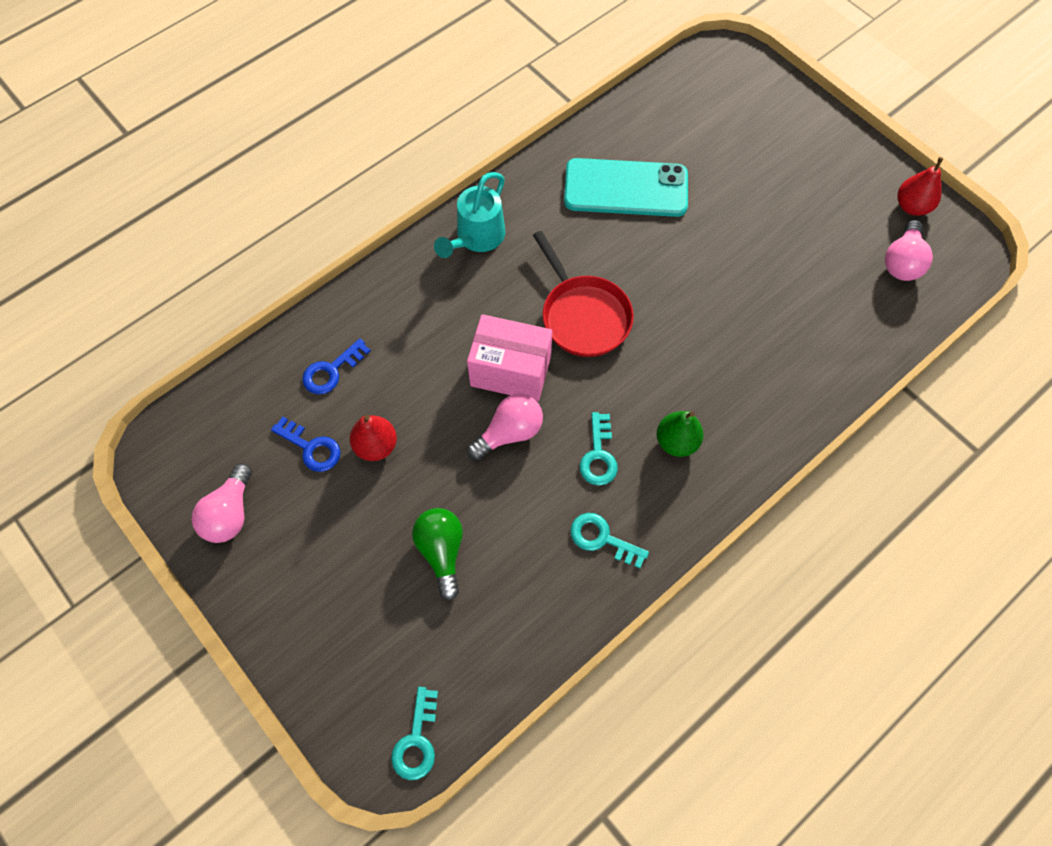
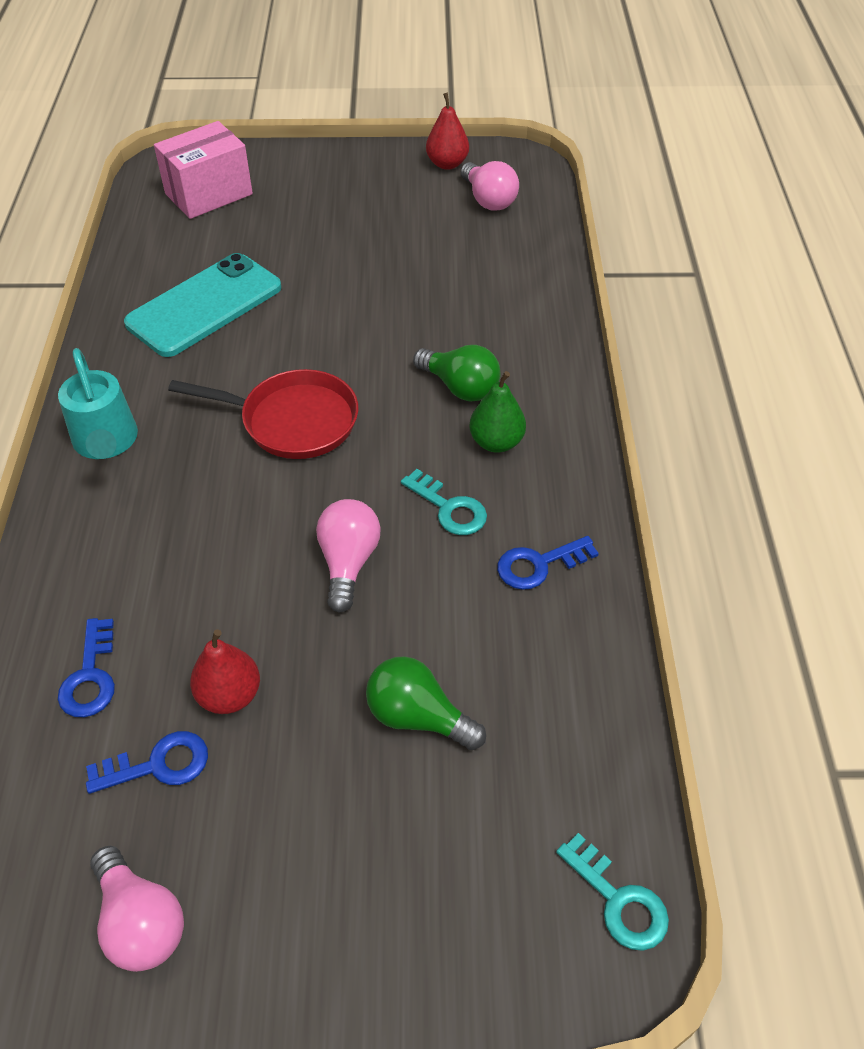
camera: 50 degrees left, 15 degrees down
(510, 371) = (283, 515): pink box -> pink box (209, 194)
(602, 538) = (538, 564): turquoise key -> blue key
(702, 385) = (460, 387): none -> green light bulb

